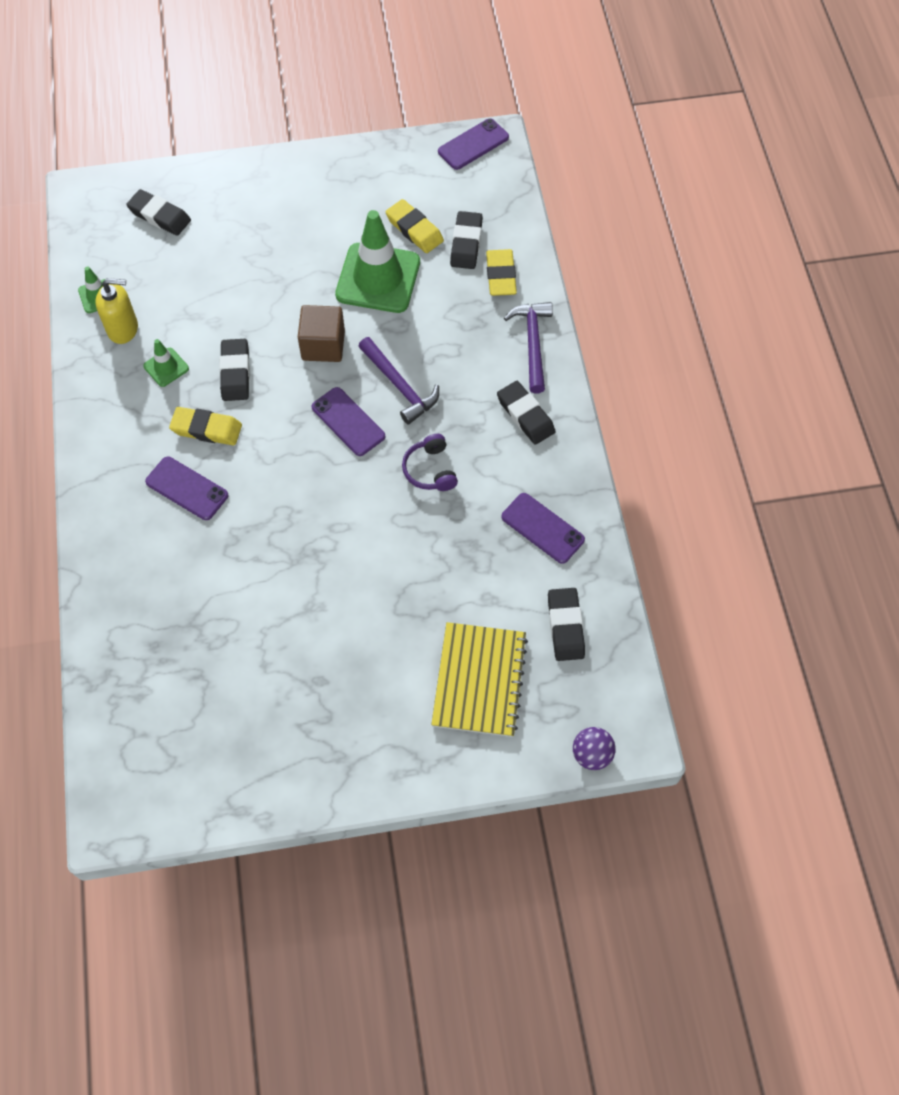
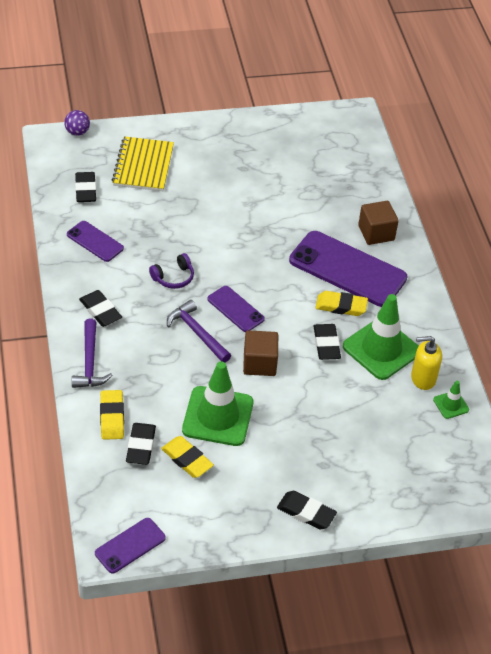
camera: 175 degrees right, 15 degrees down
(132, 554) = (376, 233): none -> brown cube
(159, 216) = (417, 475): black eraser -> black eraser (306, 512)
(166, 367) = (381, 349): green traffic cone -> green traffic cone, size x2.18
(187, 488) = (347, 269): purple phone -> purple phone, size x1.95
(430, 470) = (173, 277): purple headphones -> purple headphones turned 75 degrees clockwise

